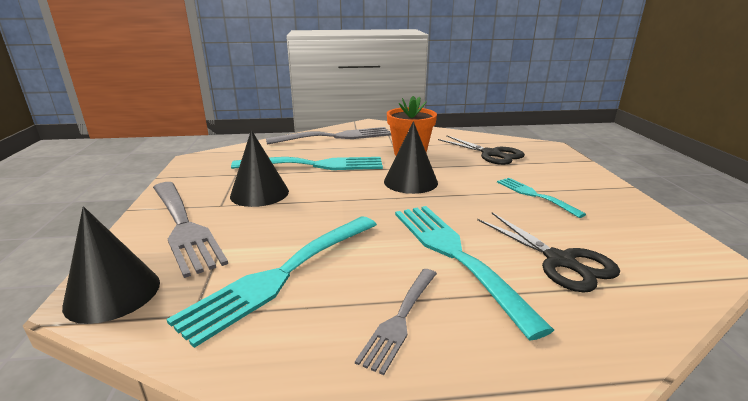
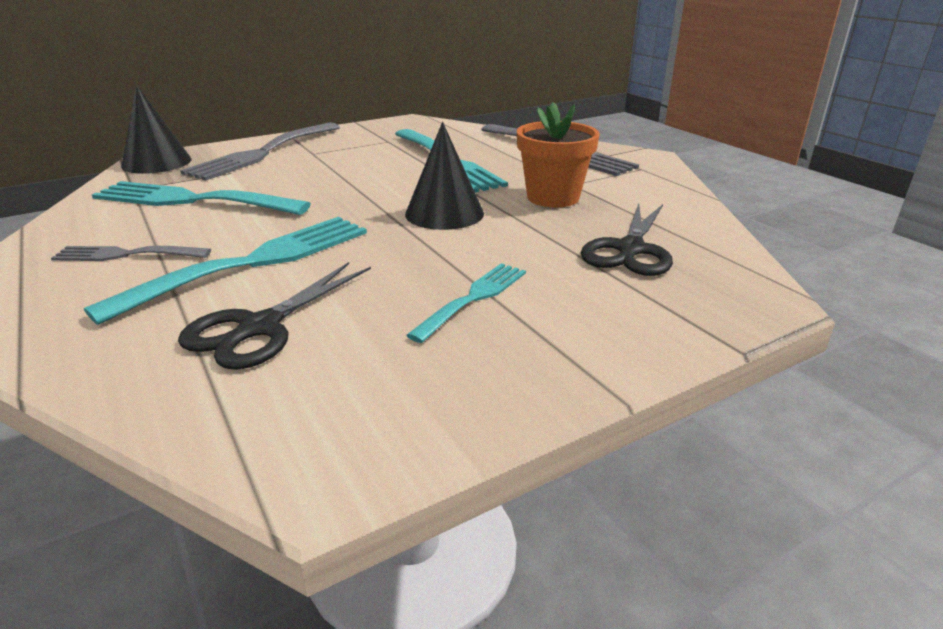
camera: 65 degrees right, 5 degrees up
(259, 193) = (348, 159): black cone -> none

